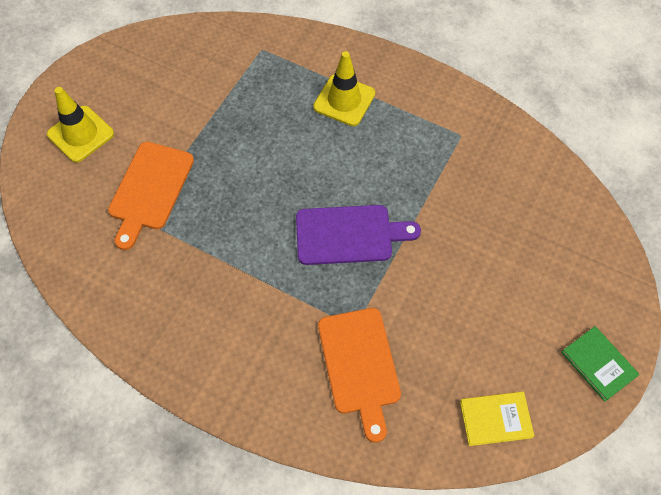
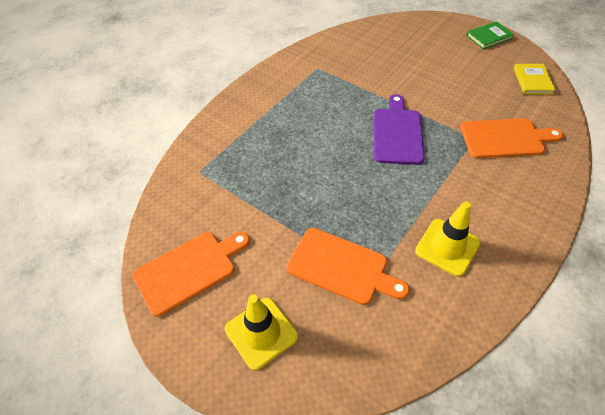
camera: 80 degrees left, 10 degrees down
(142, 68) = (189, 270): none -> orange cutting board
(344, 100) = (271, 124): yellow traffic cone -> yellow traffic cone (447, 247)

